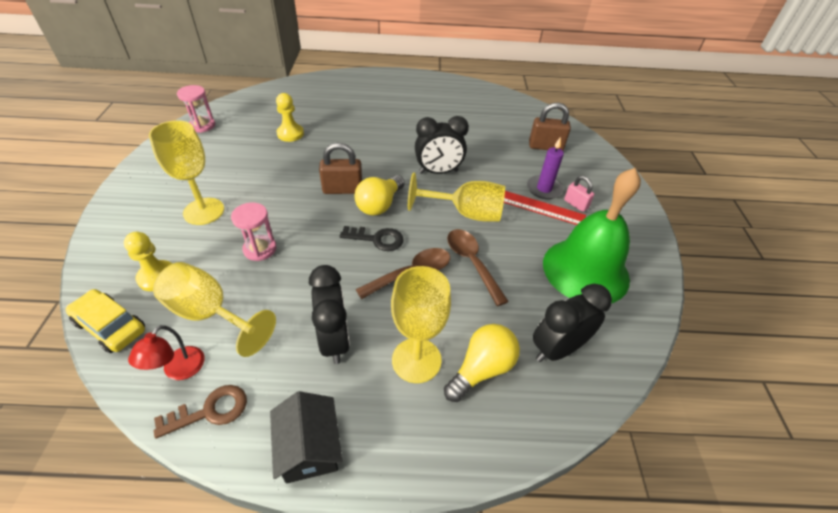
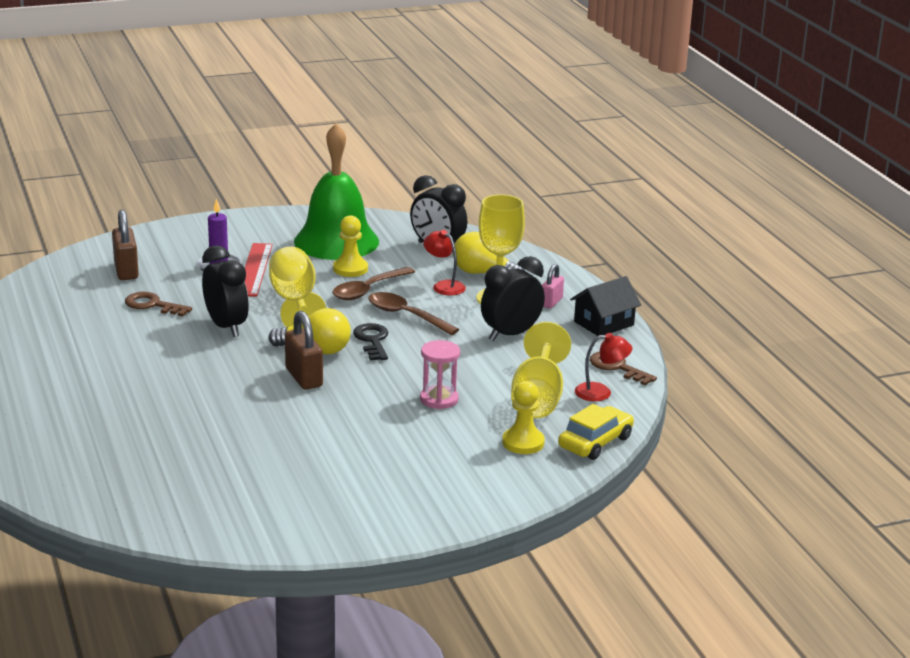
camera: 110 degrees left, 20 degrees down
(110, 326) = (595, 442): yellow car -> yellow car turned 150 degrees counterclockwise
(202, 125) = (227, 527): pink hourglass -> none
(204, 211) = (410, 453): yellow goblet -> none
(290, 134) = (203, 446): yellow pawn -> yellow pawn (350, 269)
(462, 323) = (444, 286): none -> red lamp
(486, 148) = (152, 305): none -> brown key
(575, 204) = (236, 249): pink padlock -> pink padlock (551, 302)

